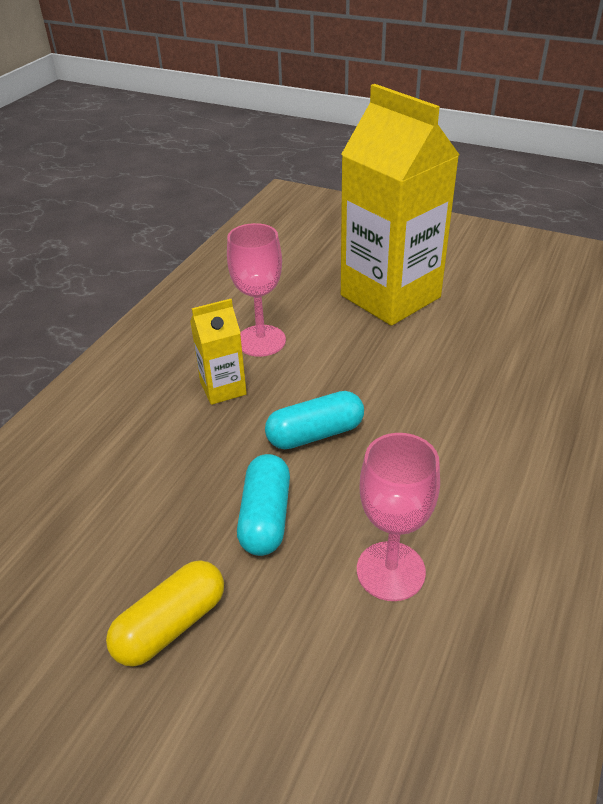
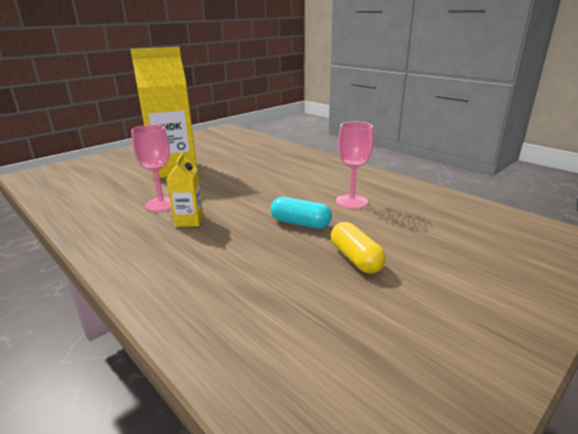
camera: 70 degrees left, 15 degrees down
(315, 434) = (254, 202): turquoise capsule -> none

